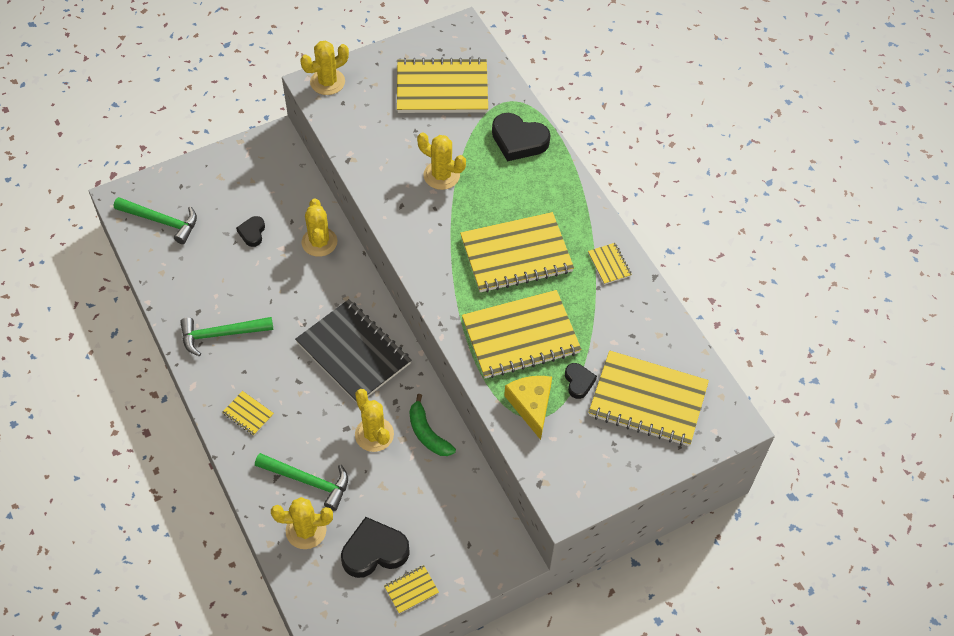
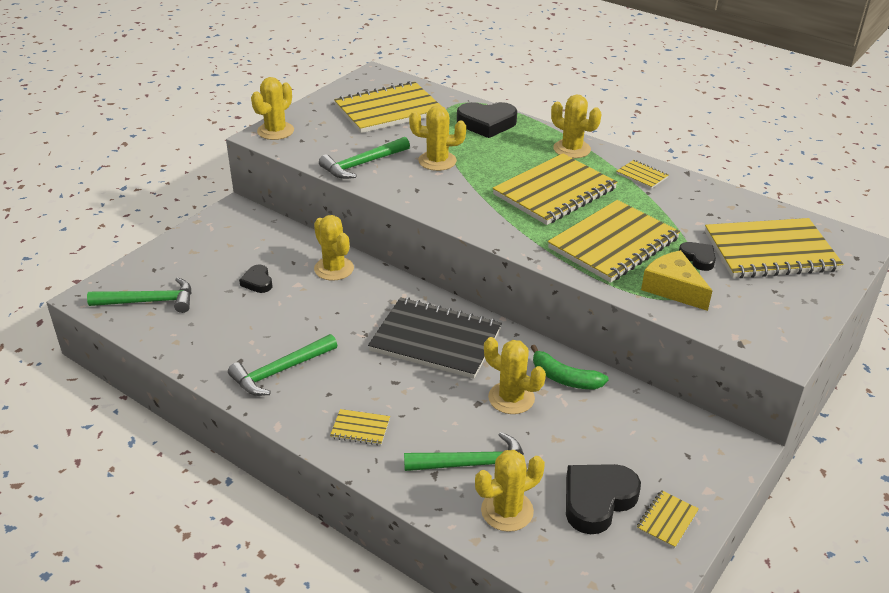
camera: 25 degrees left, 20 degrees down
(375, 155) = (362, 164): none -> green hammer
(571, 205) = (572, 149): none -> yellow cactus

